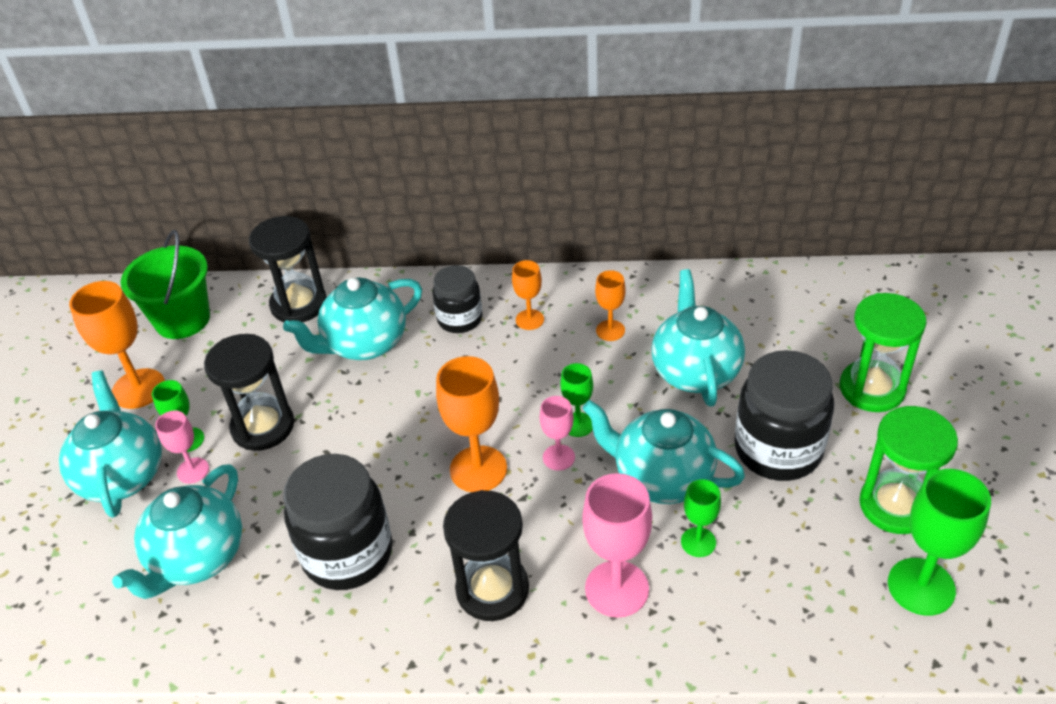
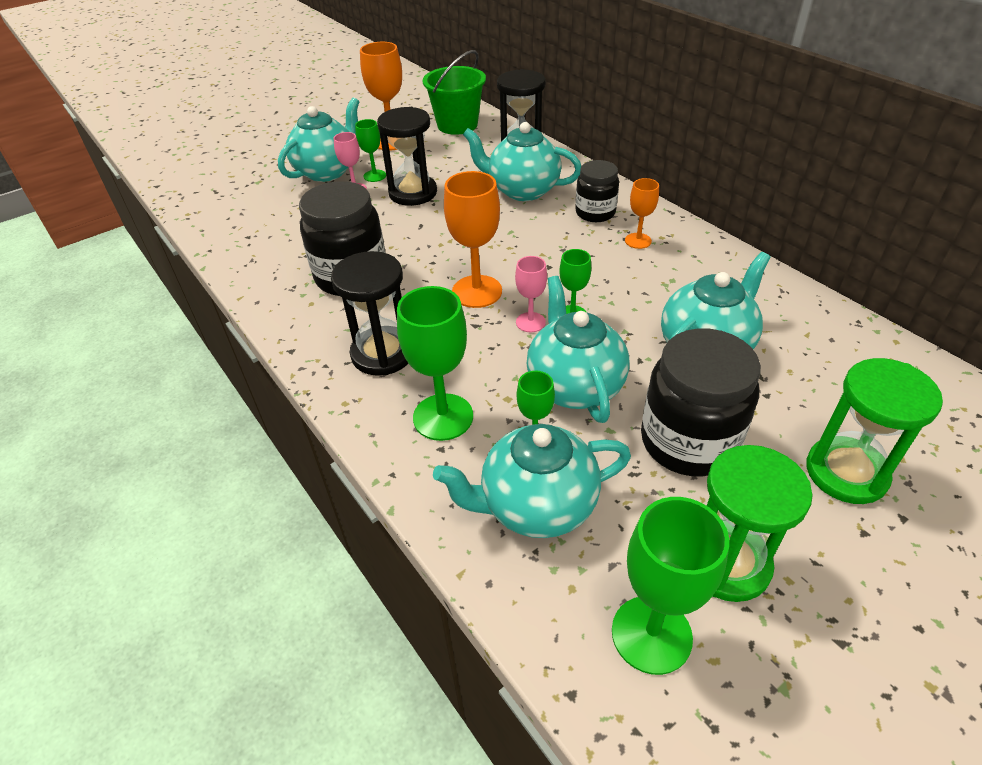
camera: 50 degrees right, 0 degrees up
(197, 558) = (295, 226): turquoise teapot -> turquoise teapot (536, 506)
(610, 330) = (683, 282): orange goblet -> none
(617, 589) = (443, 417): pink goblet -> green goblet

